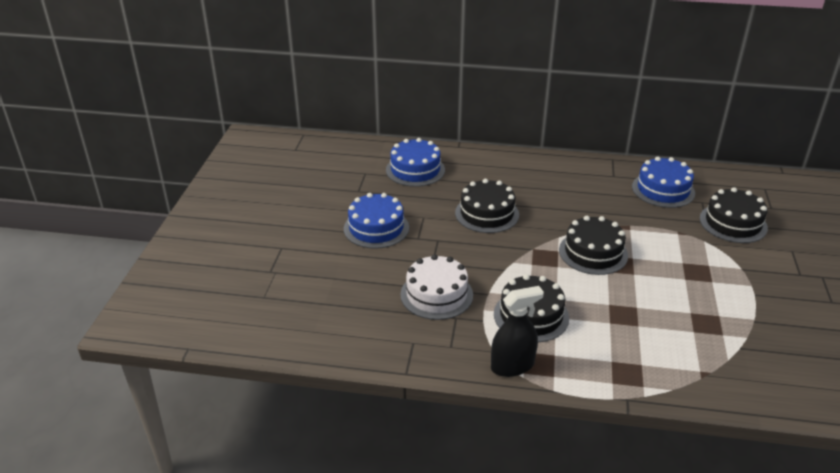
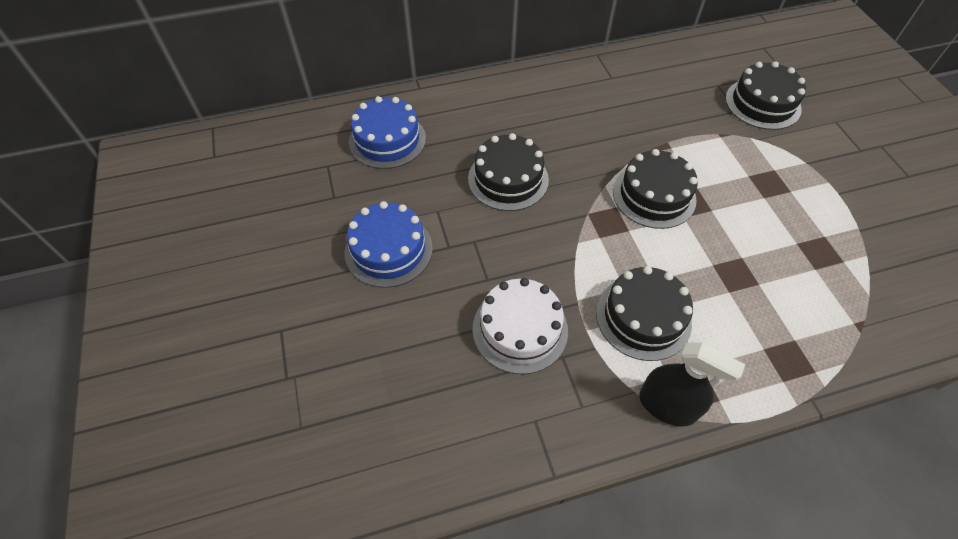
camera: 25 degrees left, 20 degrees up
(512, 366) = (667, 405): black spray bottle -> black spray bottle turned 75 degrees clockwise
(663, 190) = (671, 81): blue cake -> none

